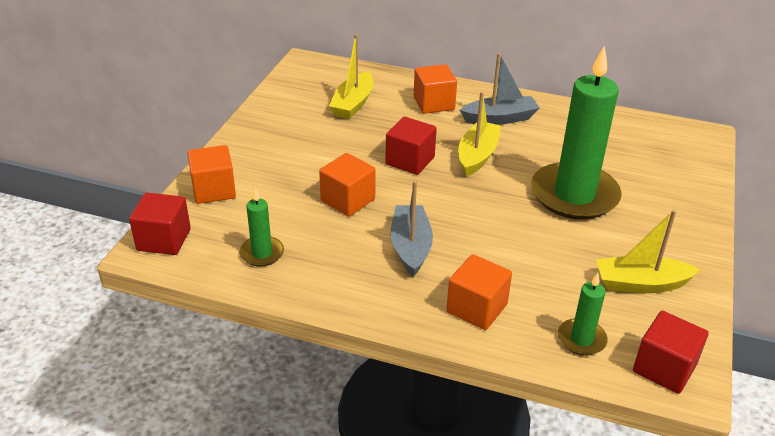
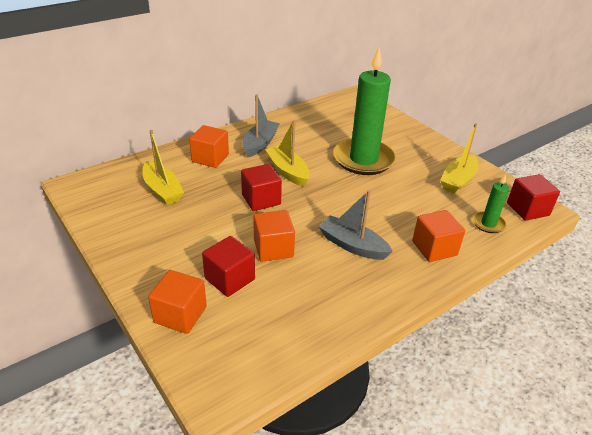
camera: 55 degrees left, 0 degrees up
(164, 240) = (214, 378): red cube -> red cube (229, 279)
(262, 253) = (291, 323): green candle -> none

